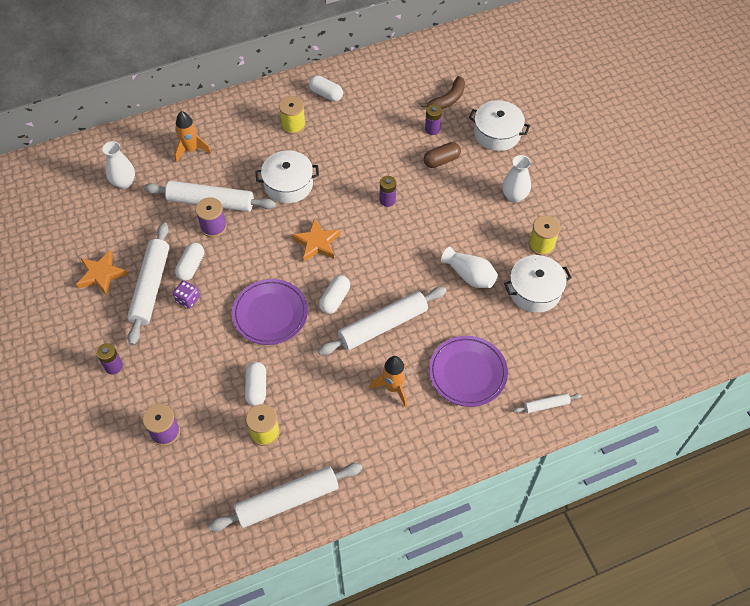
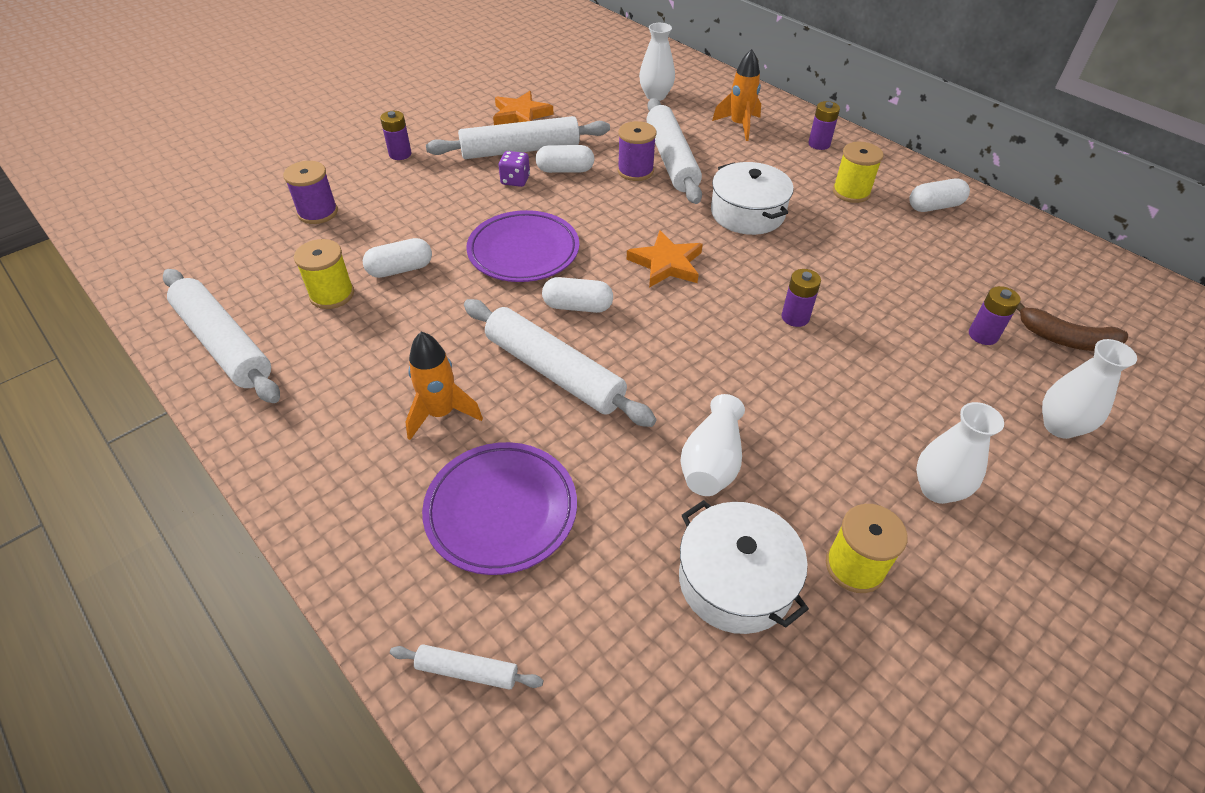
camera: 70 degrees right, 10 degrees down
(236, 117) = (819, 144): none -> purple battery
(326, 94) = (934, 206): white capsule -> white capsule turned 60 degrees clockwise
(441, 160) = (928, 362): brown capsule -> none
(497, 133) = (1060, 426): white pot -> white vase
(546, 405) = (467, 671): white rolling pin -> white rolling pin turned 45 degrees counterclockwise

